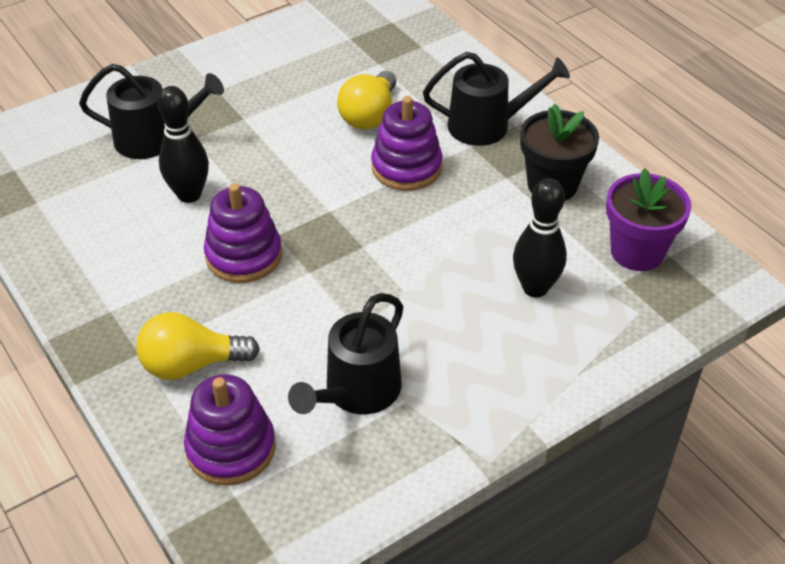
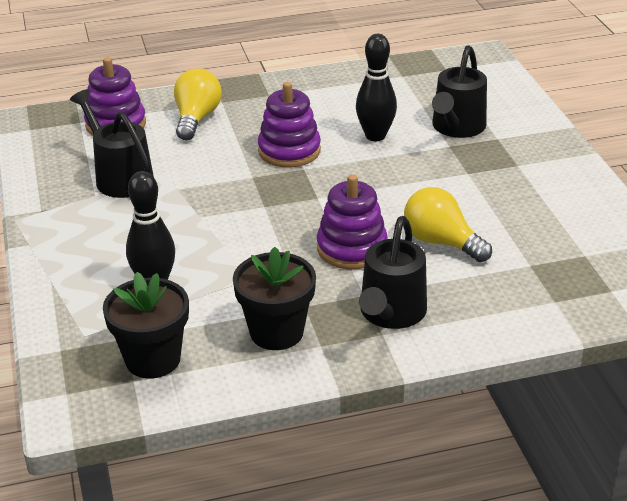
camera: 110 degrees right, 10 degrees down
(637, 252) = (153, 359): purple flower pot -> black flower pot

